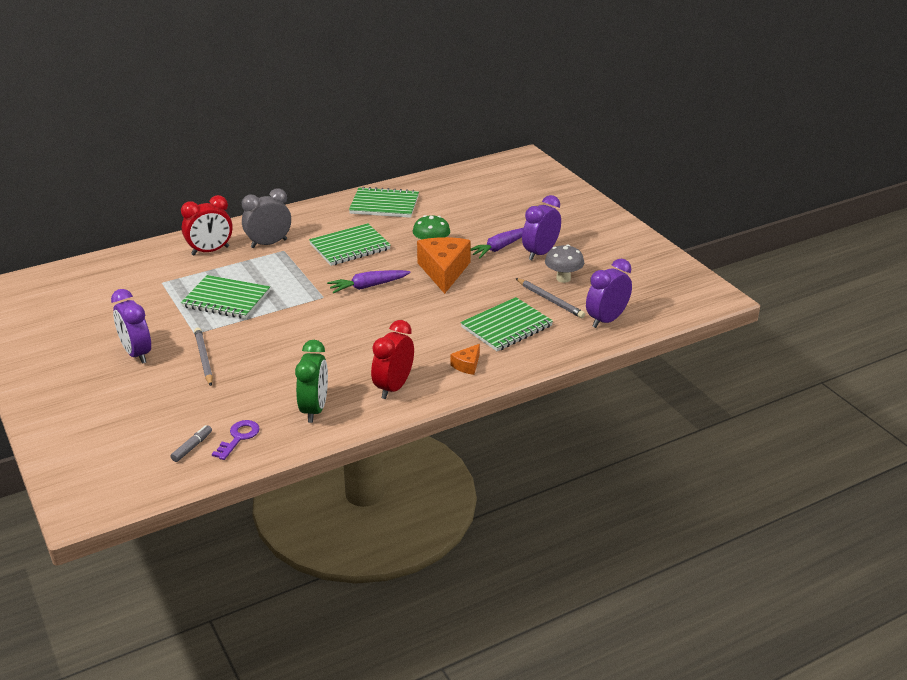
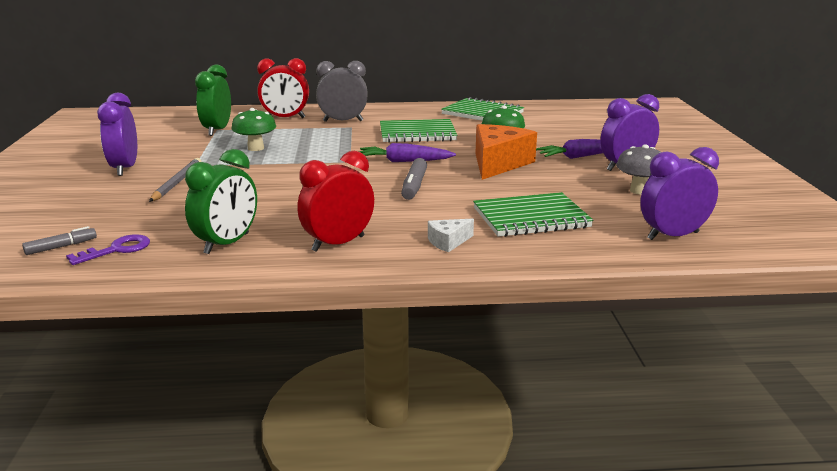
camera: 25 degrees right, 10 degrees down
(163, 283) = (217, 130): none -> green clock
(226, 299) = (256, 148): green notebook -> green mushroom
(399, 314) = (414, 186): none -> grey marker
(467, 365) = (448, 242): orange cheese -> white cheese
(550, 300) = (607, 205): grey pencil -> none

